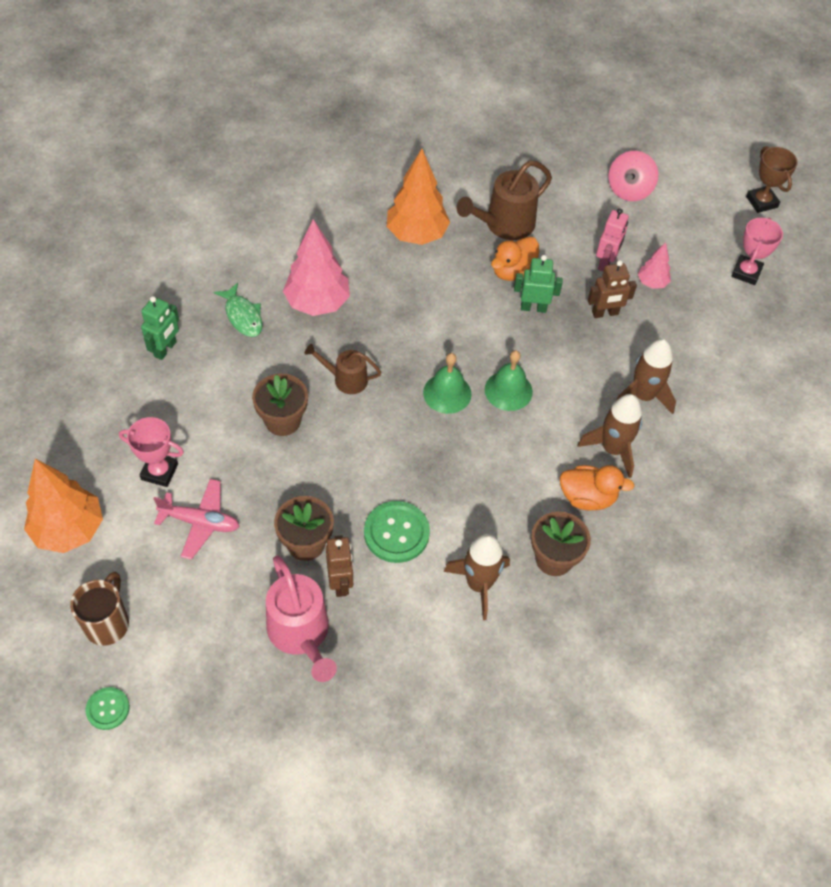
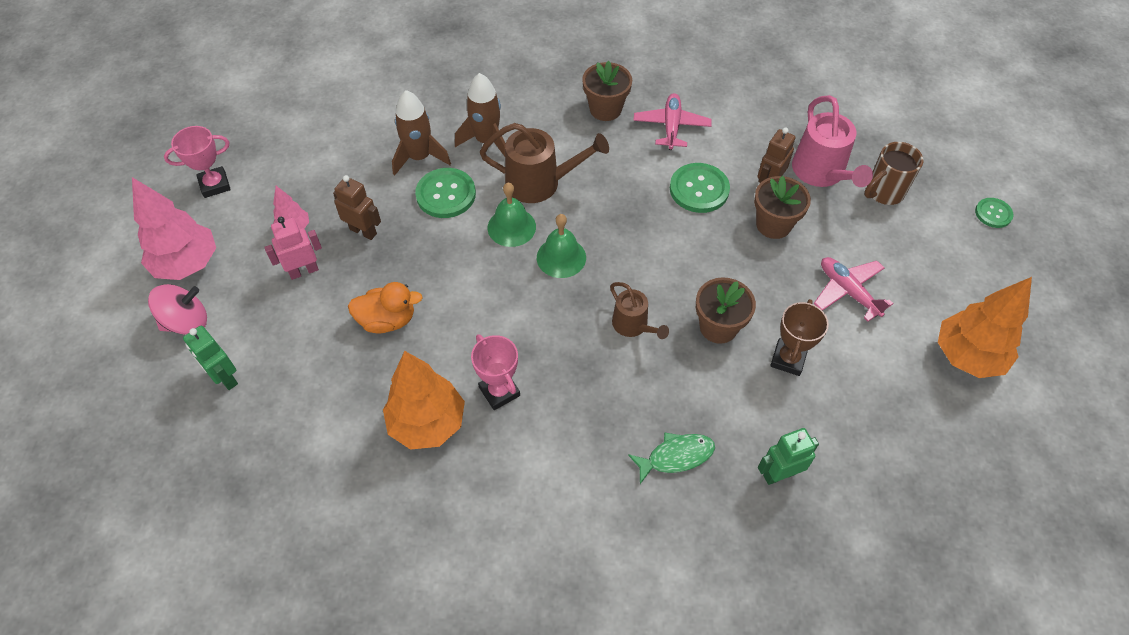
camera: 135 degrees left, 0 degrees up
(108, 623) = (966, 266): brown mug -> brown mug (883, 192)
(159, 472) = (858, 354): pink trophy -> pink trophy (499, 391)
(243, 316) = (676, 456): green fish -> green fish turned 60 degrees clockwise
(301, 634) = (821, 173): pink watering can -> pink watering can turned 150 degrees clockwise
(317, 303) = (592, 418): pink tree -> pink tree (187, 264)
(479, 584) = (671, 126): brown rocket -> pink plane
(504, 225) = (338, 372): brown watering can -> brown watering can (541, 183)
(533, 307) = (412, 276): green robot -> green robot (225, 378)
(585, 381) = (446, 194): none -> green button
(587, 497) = (541, 126): orange duck -> none
(761, 202) = (107, 228): brown trophy -> brown trophy (788, 359)

